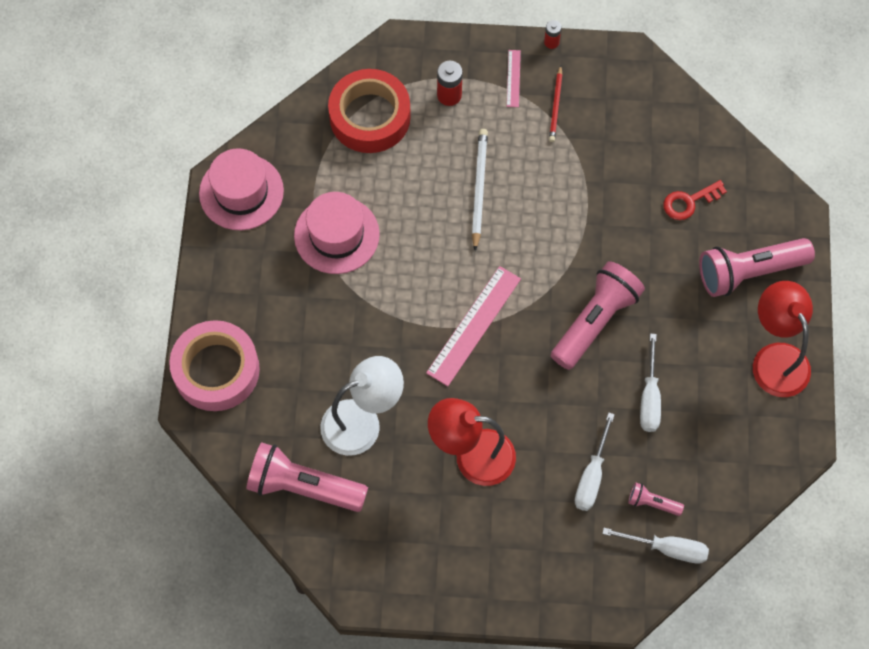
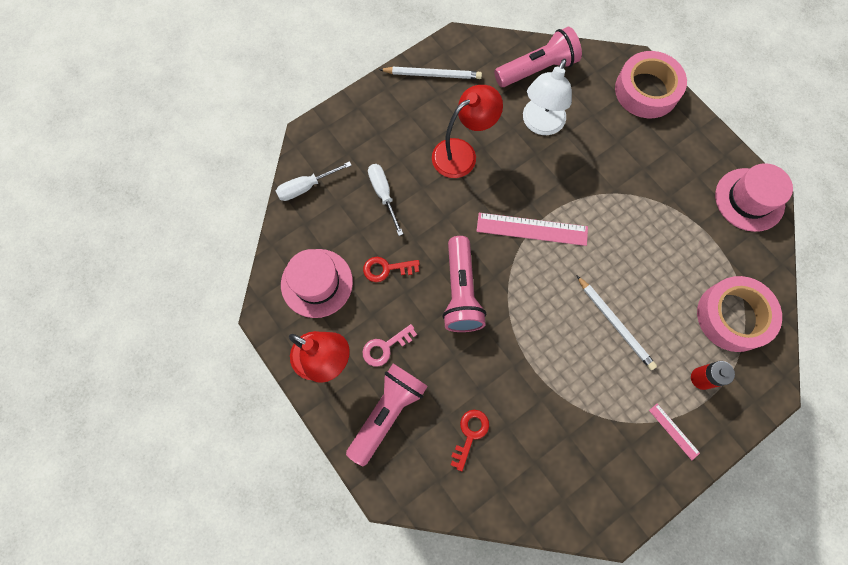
camera: 140 degrees right, 5 degrees up
(336, 235) = (667, 219): pink hat -> pink hat (317, 283)
(370, 117) = (732, 316): red tape -> pink tape
(422, 574) = (432, 74): none -> white pencil
(474, 325) = (532, 229): pink ruler -> pink ruler turned 75 degrees counterclockwise
(551, 42) = (677, 488): red battery -> none
(556, 106) = (625, 434): red pencil -> none
(649, 398) = (386, 269): white screwdriver -> red key
(652, 503) = (335, 206): pink flashlight -> none
(708, 327) = (385, 347): none -> pink key

